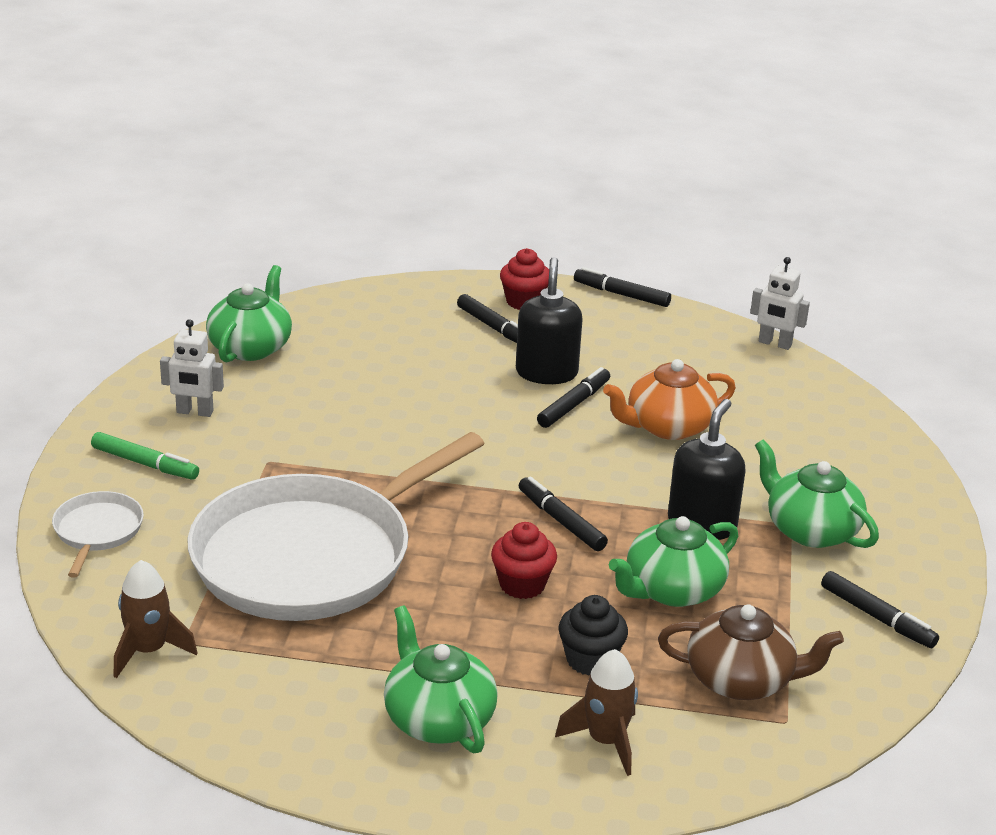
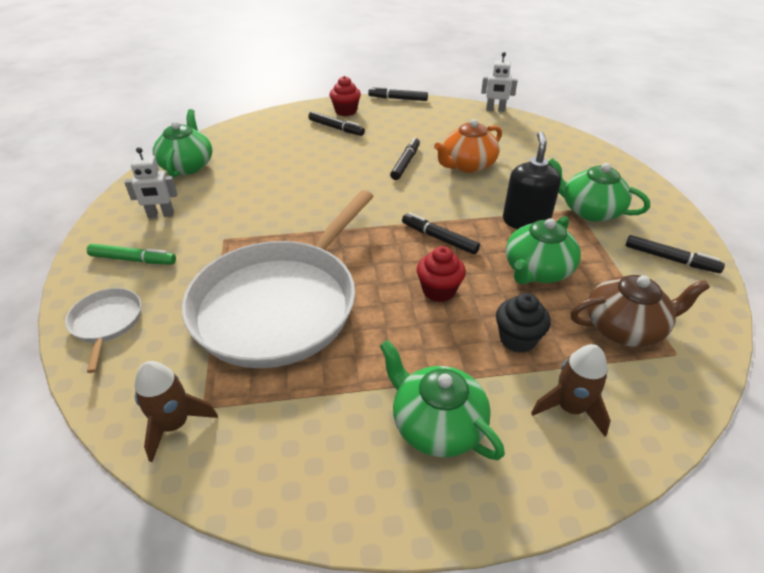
camera: 15 degrees left, 10 degrees up
(546, 372) = (379, 147): black soap dispenser -> none

